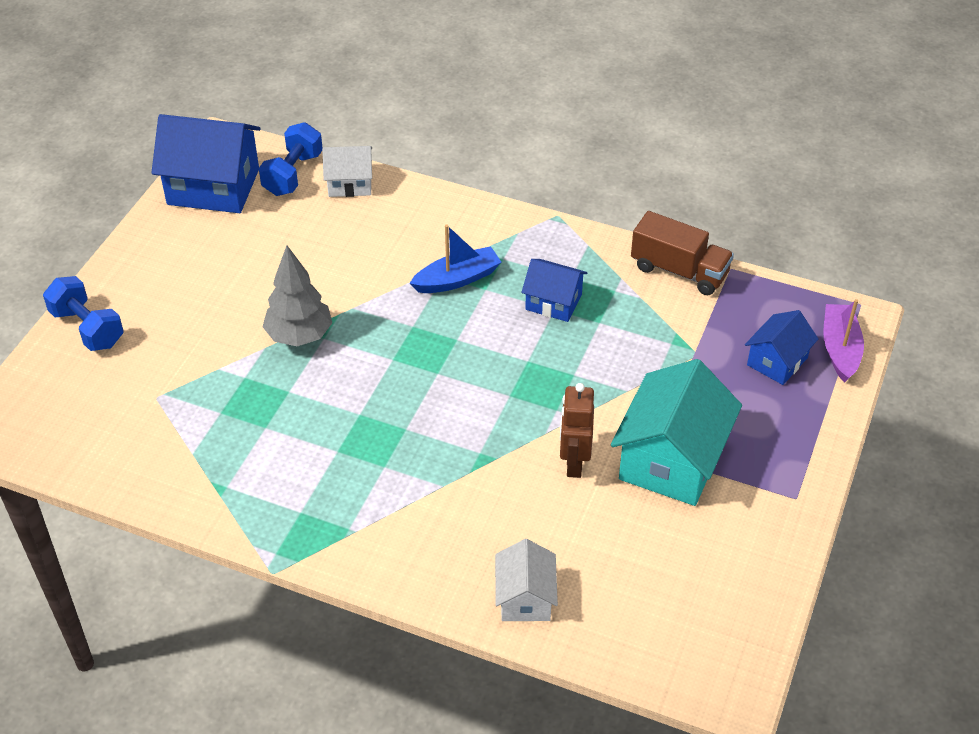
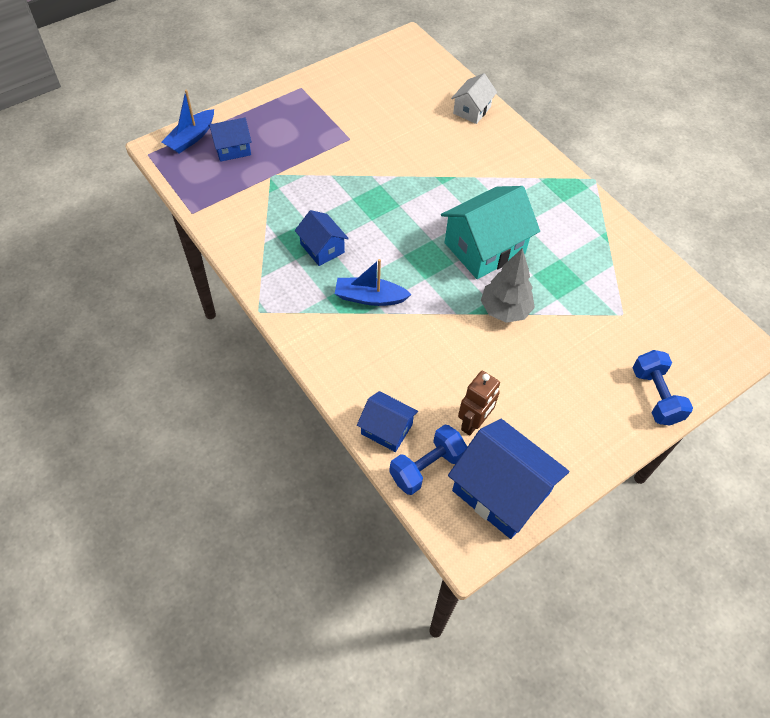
camera: 150 degrees left, 10 degrees up
(350, 183) = (386, 429): white house -> blue house
(574, 463) = (395, 154): brown robot -> brown robot (473, 423)
(672, 460) = (343, 131): turquoise house -> turquoise house (484, 248)
(679, 271) = (224, 228): brown truck -> none
(840, 349) = (191, 138): purple boat -> blue boat

